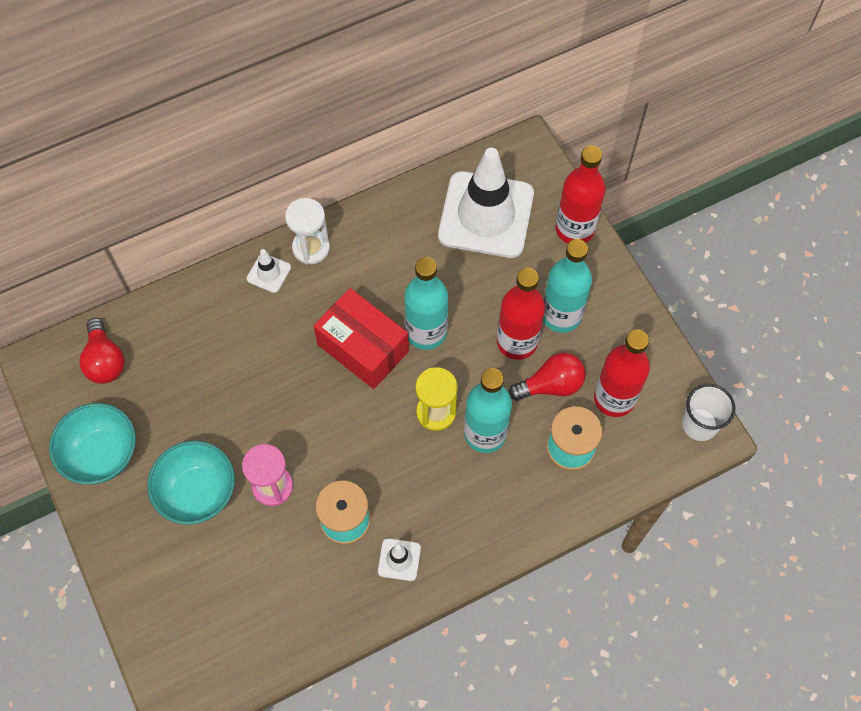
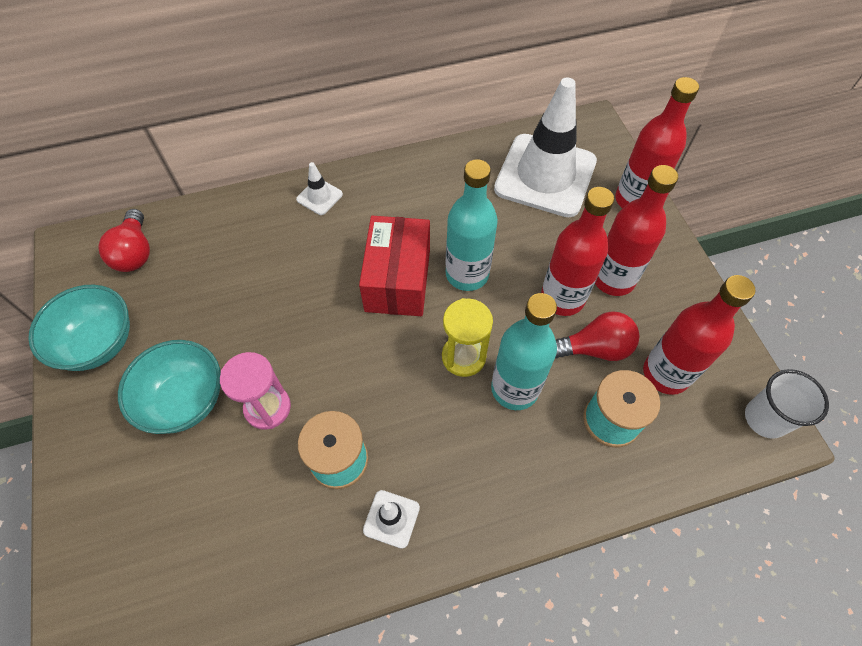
camera: 10 degrees right, 5 degrees down
(311, 248) = (366, 181): white hourglass -> none
(363, 348) = (398, 279): red box -> red box turned 45 degrees clockwise
(561, 315) = (613, 279): turquoise bottle -> red bottle

